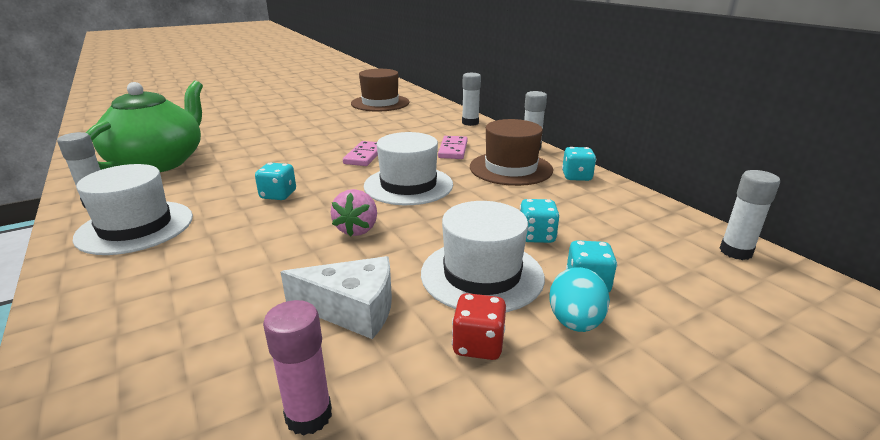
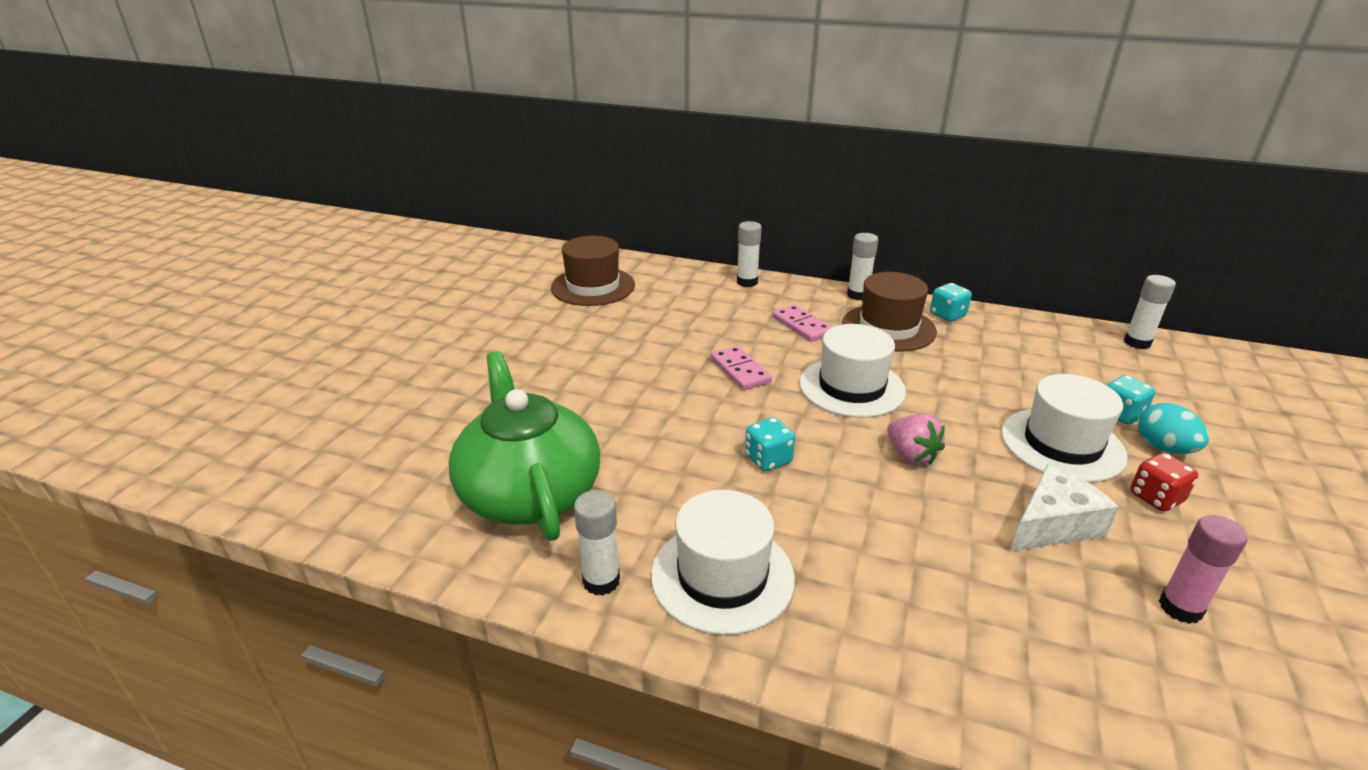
camera: 40 degrees left, 5 degrees up
(536, 236) = (1028, 390): turquoise dice -> none

